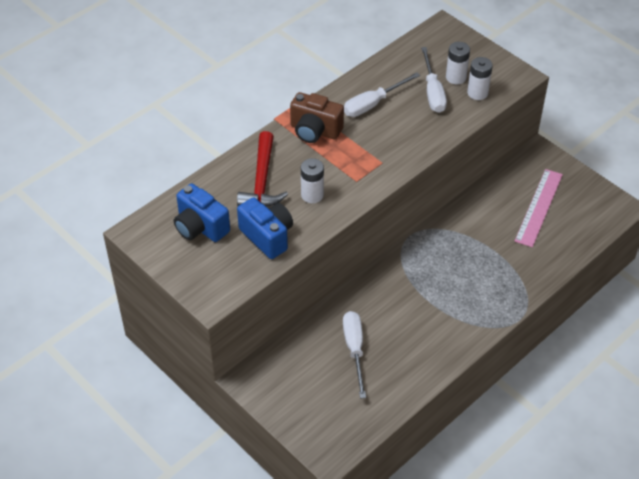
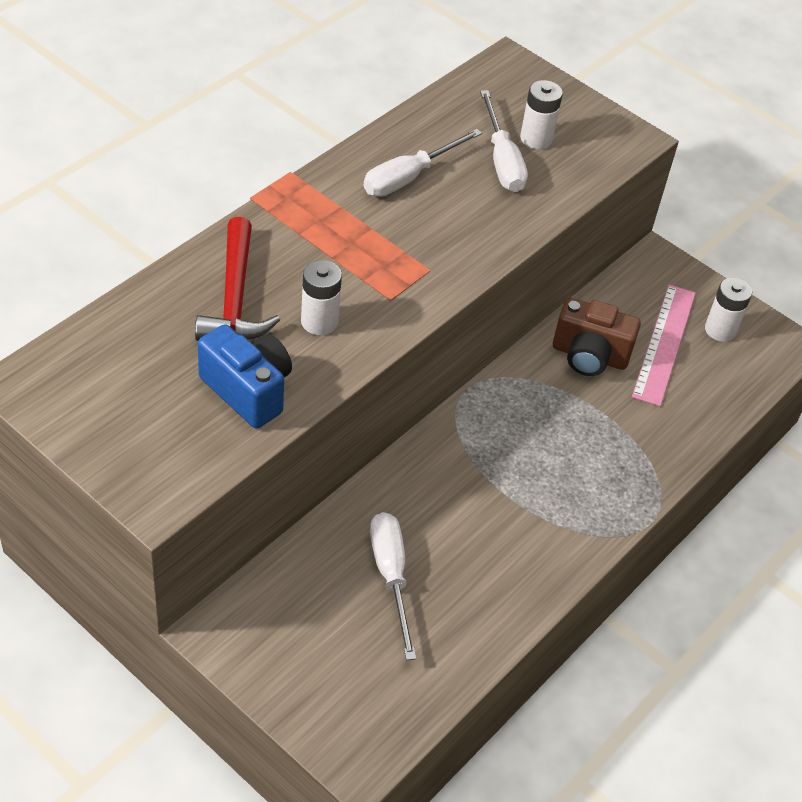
camera: 10 degrees left, 0 degrees up
(200, 227) = (133, 375): blue camera -> none
(315, 131) = (318, 218): brown camera -> brown camera (589, 356)
(477, 93) = (572, 163): white battery -> white battery (720, 330)

